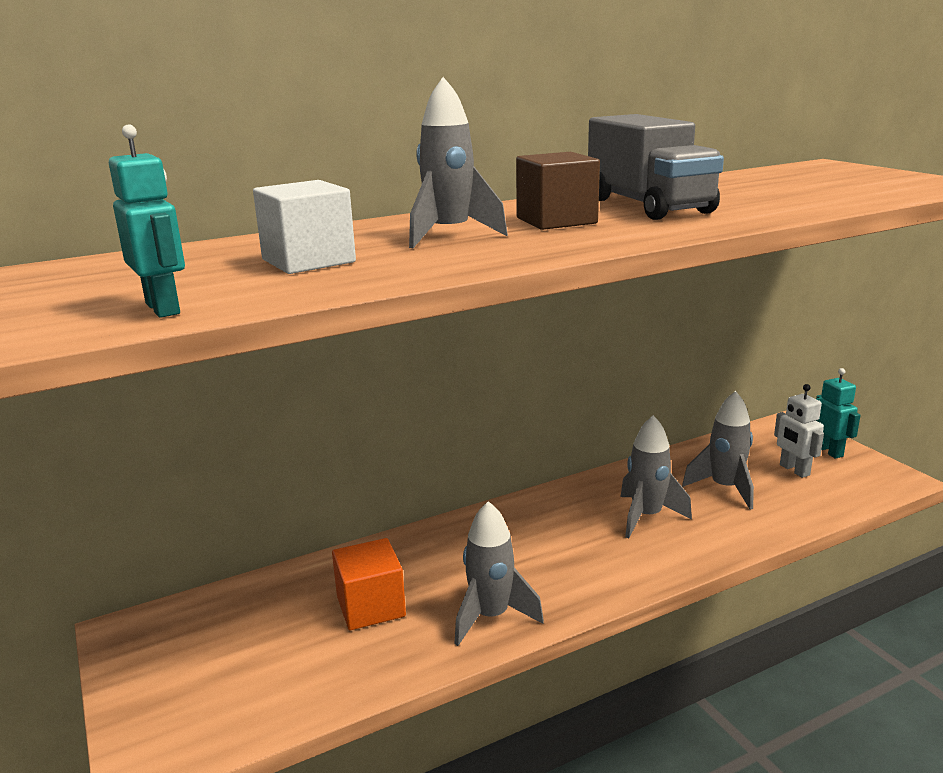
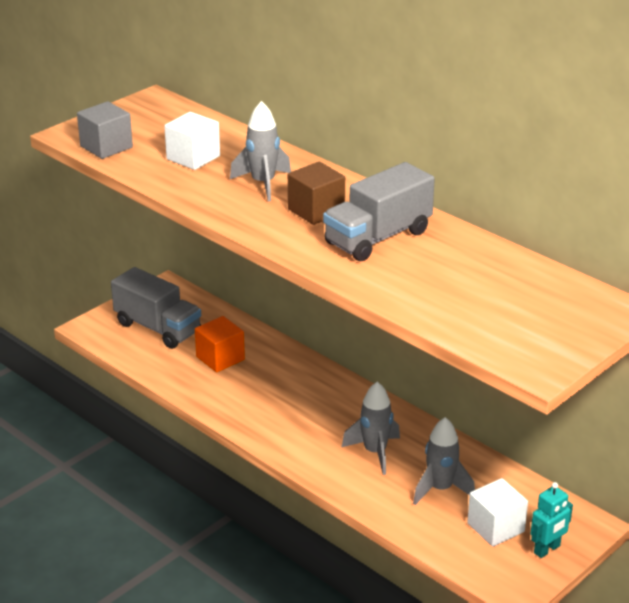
camera: 70 degrees right, 10 degrees up
(163, 308) = (106, 147): turquoise robot -> grey cube
(234, 662) = (158, 328): none -> grey truck
(491, 617) = (229, 403): grey rocket -> none
(794, 470) = (495, 527): white robot -> white cube

